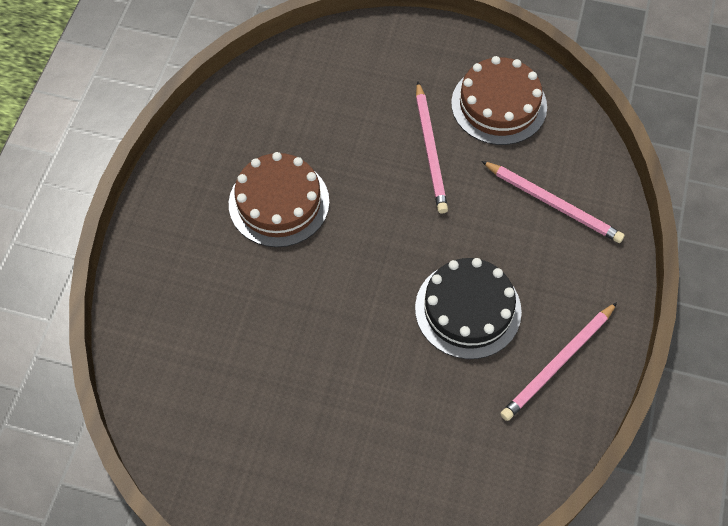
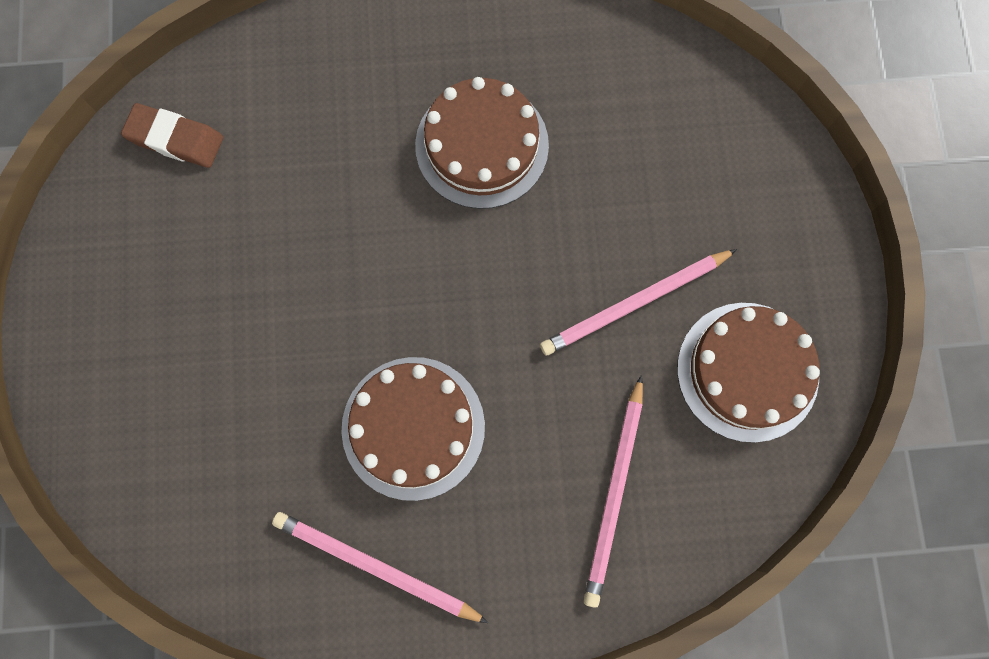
camera: 70 degrees right, 15 degrees up
(177, 408) = (175, 139): none -> brown eraser
(468, 309) = (413, 427): black cake -> brown cake

